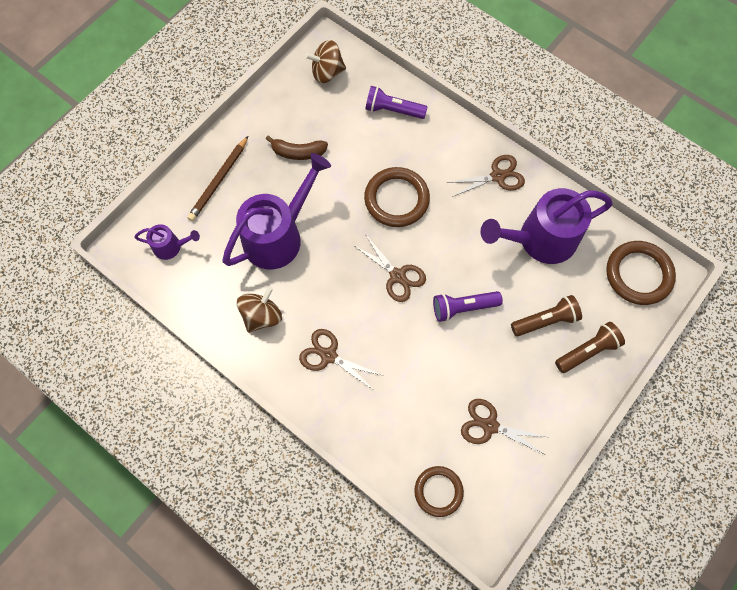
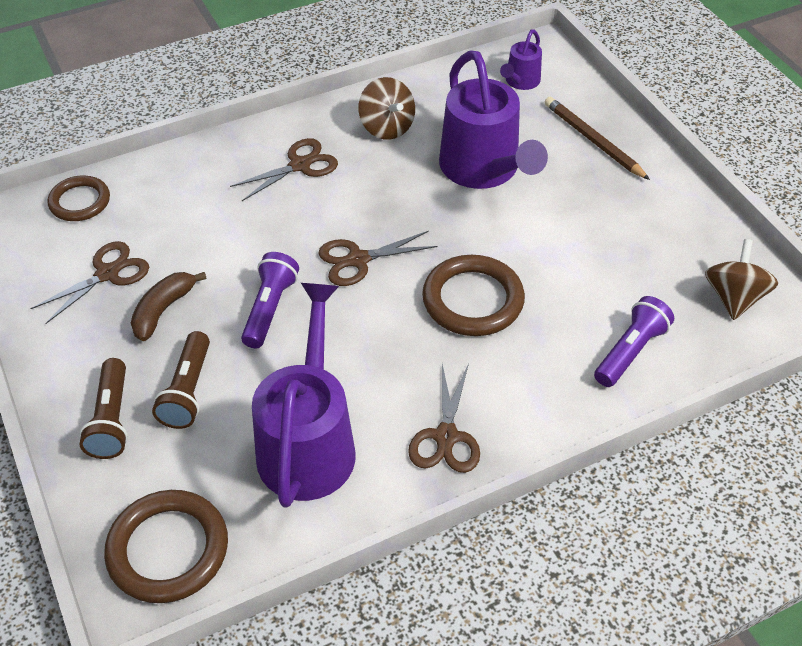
camera: 115 degrees right, 20 degrees down
(298, 152) = (601, 224): brown banana -> brown banana (163, 310)

